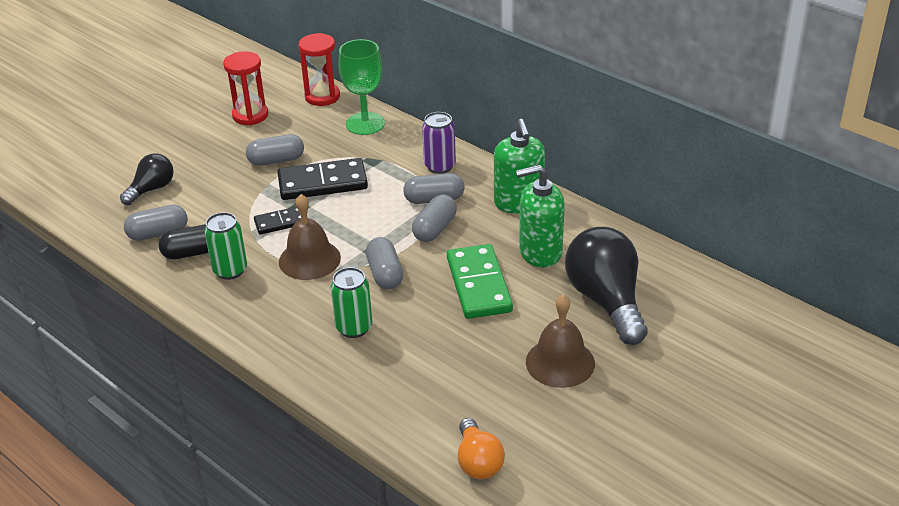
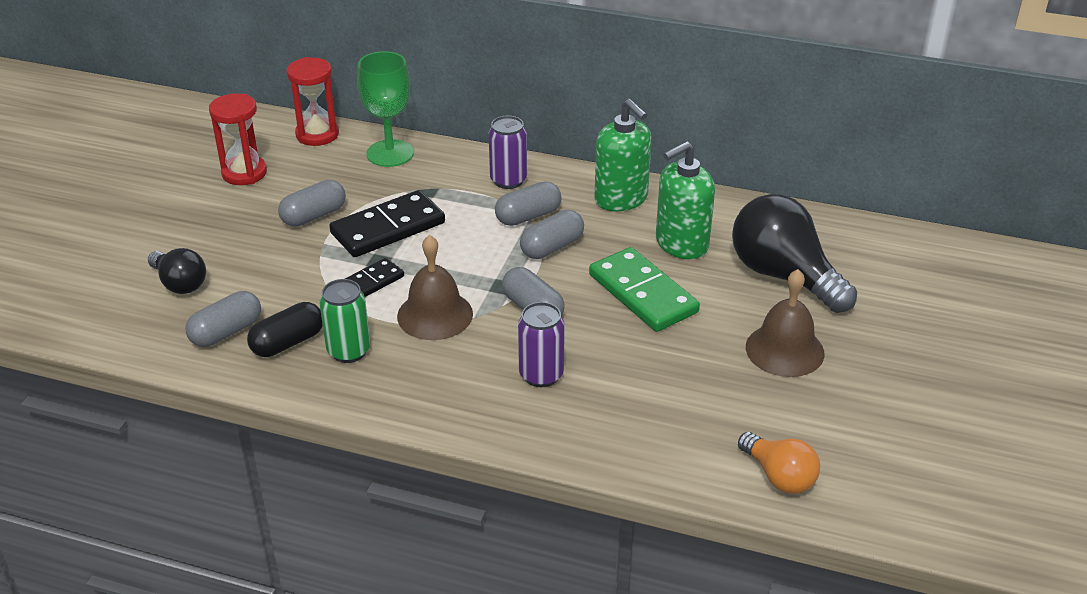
camera: 25 degrees left, 0 degrees up
(151, 189) = (180, 283): black light bulb -> black light bulb turned 120 degrees clockwise
(354, 327) = (541, 375): green can -> purple can
(435, 229) = (552, 247): grey capsule -> grey capsule turned 45 degrees clockwise

